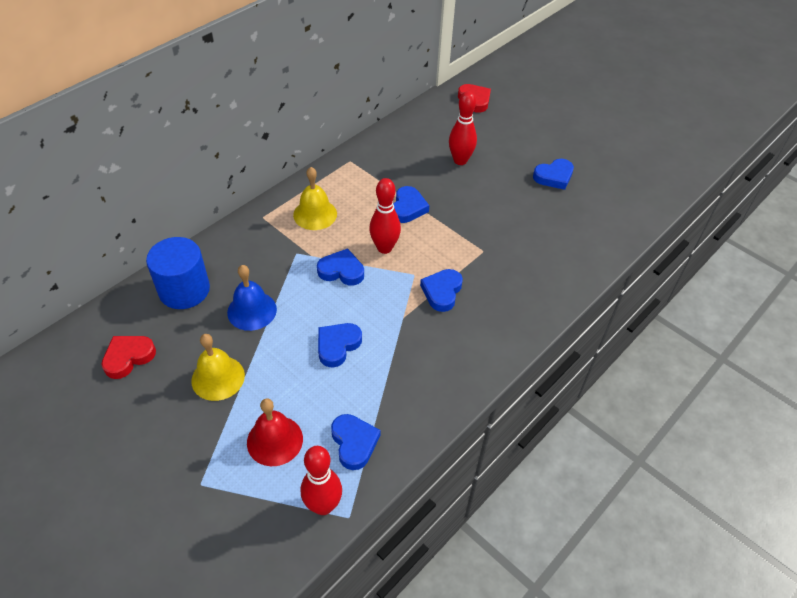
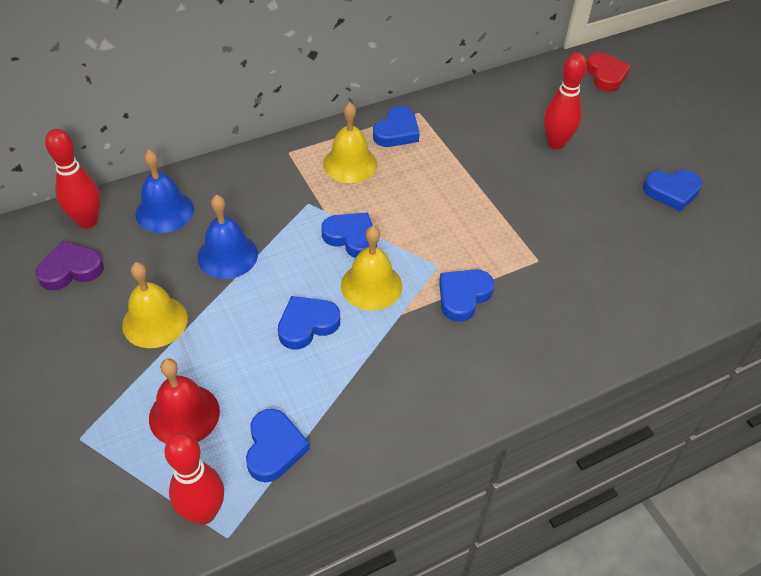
camera: 20 degrees right, 0 degrees up
(128, 357) = (71, 270): red heart -> purple heart
(184, 290) = (164, 211): blue cylinder -> blue bell
(372, 303) = (371, 285): none -> yellow bell
(384, 248) = (415, 224): red bowling pin -> red bowling pin (87, 221)
(408, 208) = (465, 184): blue heart -> blue heart (397, 132)

